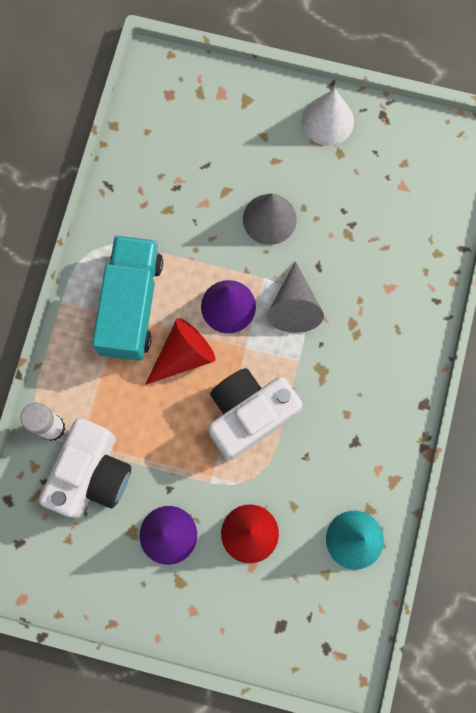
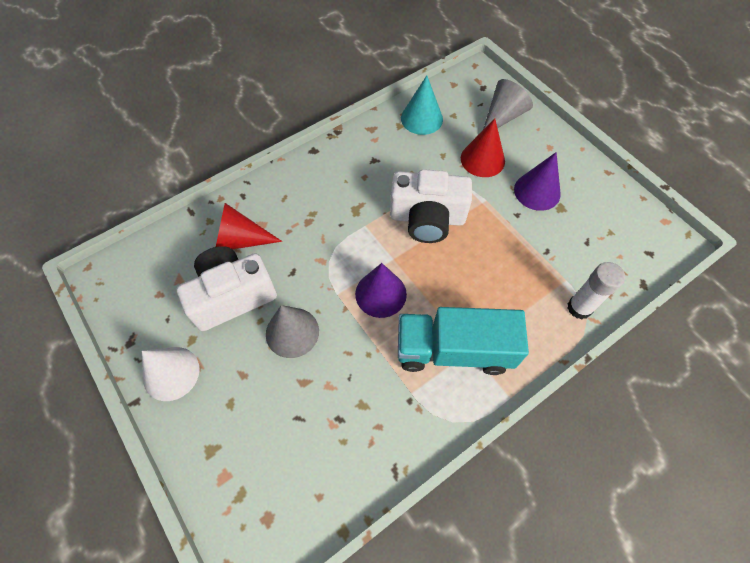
camera: 140 degrees left, 15 degrees down
(91, 474) = (568, 258): white camera -> white camera (232, 296)
(131, 305) = (453, 350): turquoise truck -> turquoise truck turned 45 degrees clockwise
(183, 355) = (442, 285): red cone -> red cone (240, 240)
(294, 306) = (335, 259): grey cone -> grey cone (502, 117)

